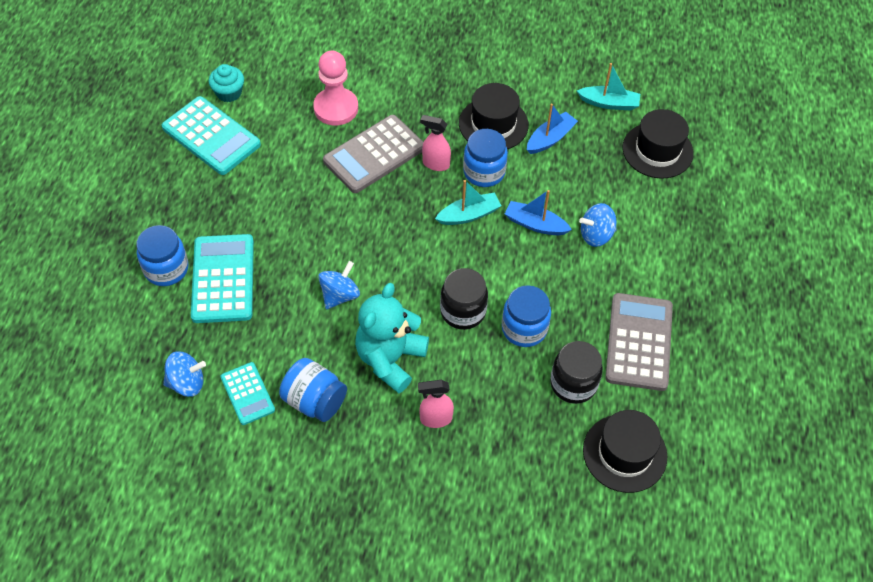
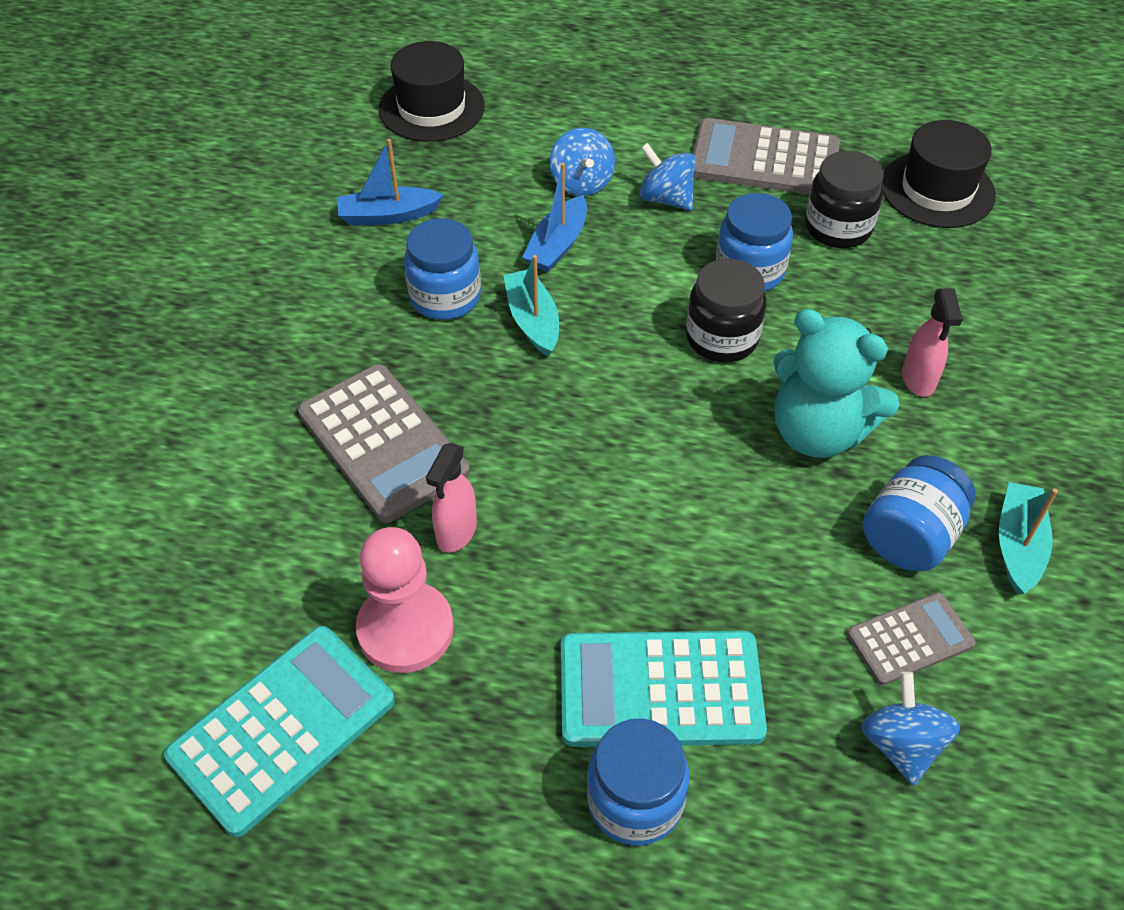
camera: 85 degrees left, 5 degrees down
(229, 93) = (162, 697): turquoise cupcake -> none
(247, 394) = (910, 639): turquoise calculator -> grey calculator
(336, 108) = (254, 500): pink pawn -> pink pawn (405, 629)
(339, 295) = (695, 499): blue spinning top -> blue spinning top (666, 198)
(435, 164) = (418, 358): pink spray bottle -> pink spray bottle (456, 532)
(493, 124) = (343, 279): black hat -> none
(550, 138) = (388, 215): blue boat -> blue boat turned 60 degrees counterclockwise
(609, 103) = (329, 146): turquoise boat -> turquoise boat (1018, 545)

